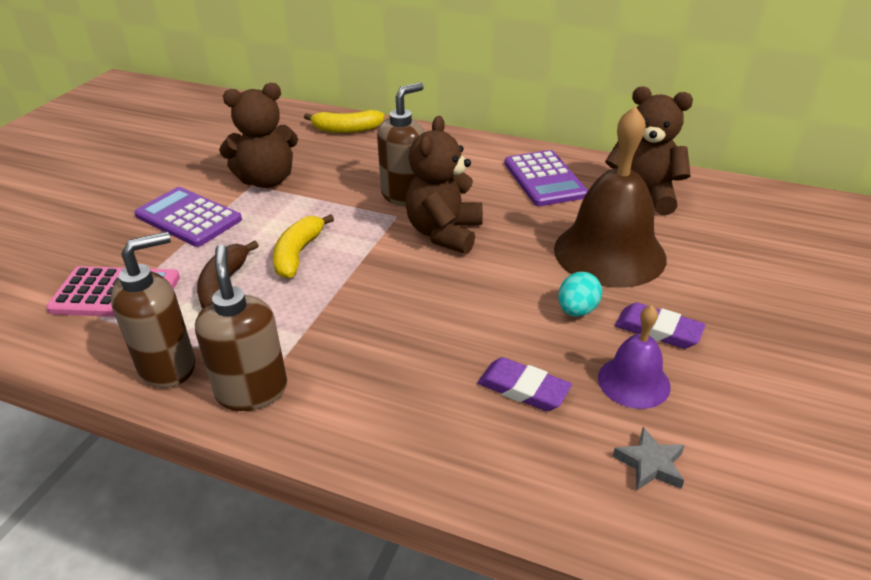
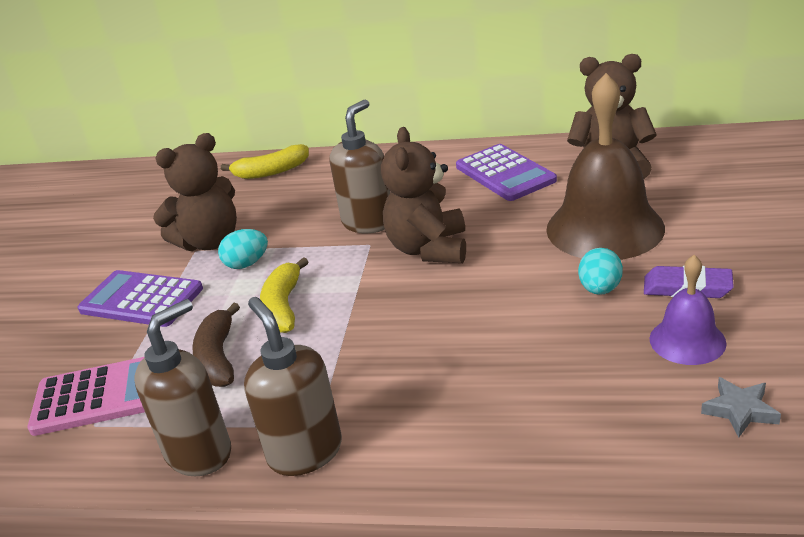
camera: 10 degrees left, 5 degrees down
(287, 208) = (247, 264): none -> turquoise egg
(523, 389) = (584, 375): purple eraser -> none

